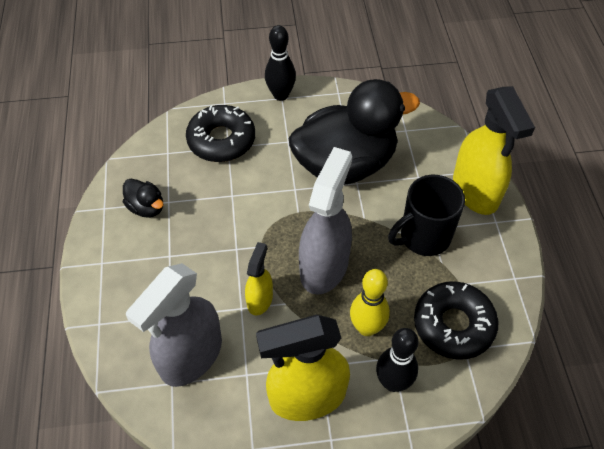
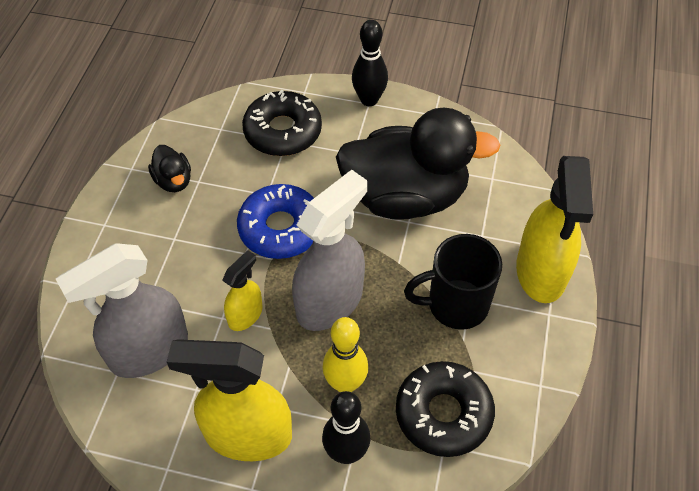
camera: 20 degrees right, 0 degrees up
(256, 219) = (280, 228): none -> blue donut

